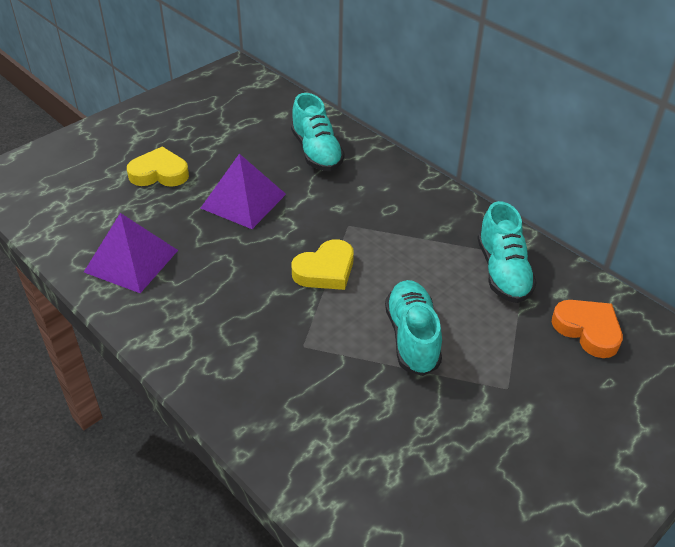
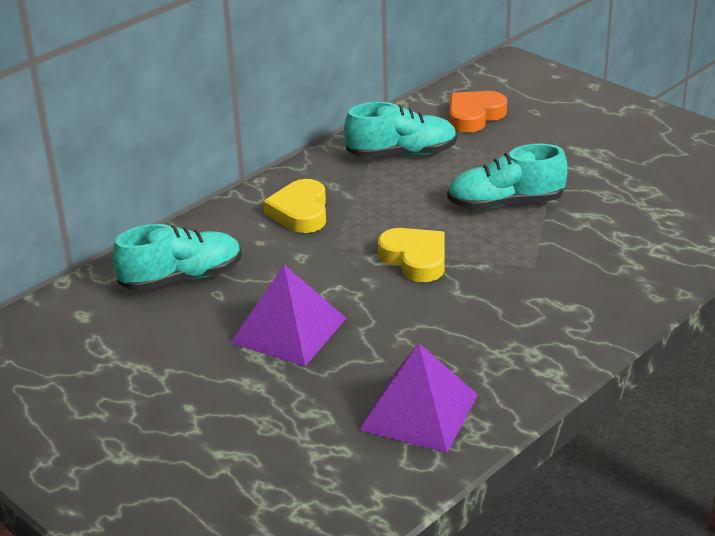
camera: 90 degrees left, 10 degrees down
(159, 173) = (223, 415): yellow heart -> yellow heart (300, 212)

